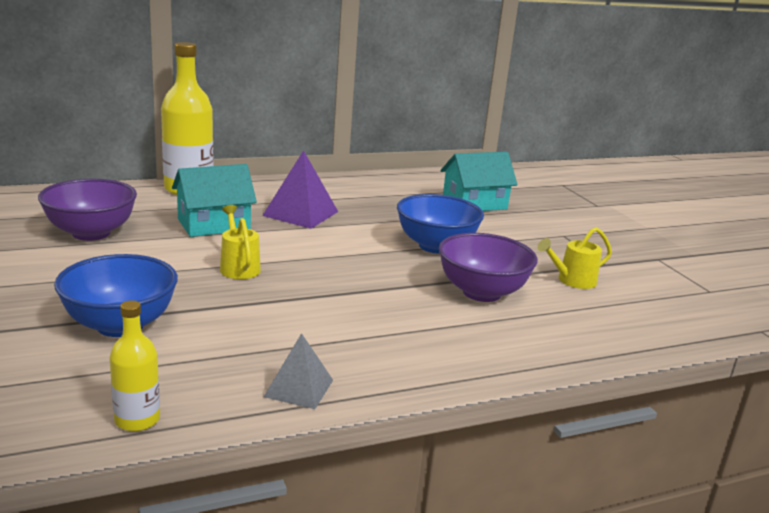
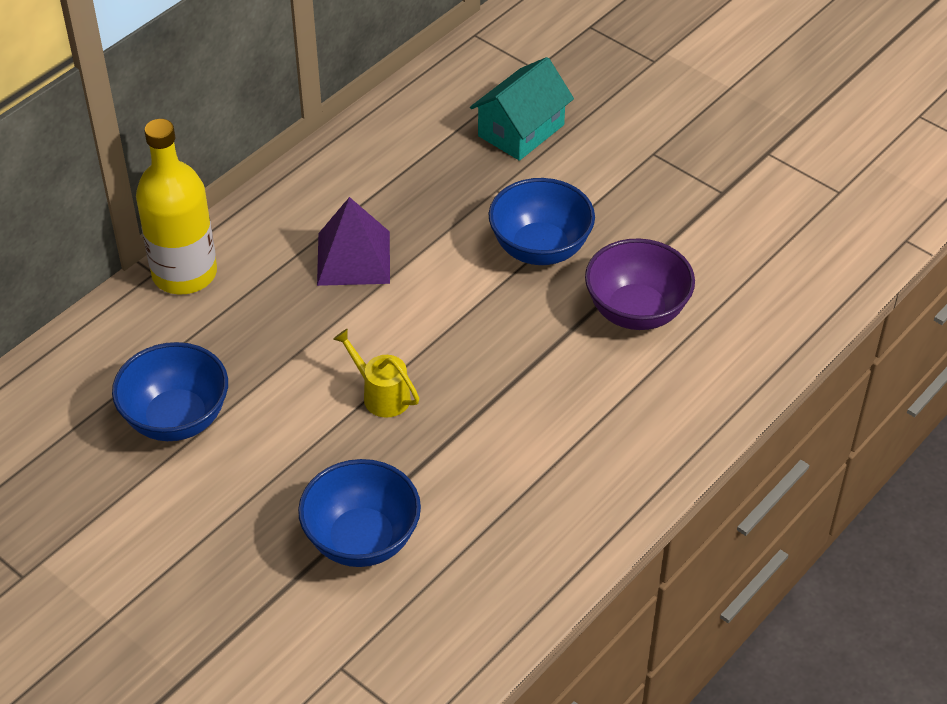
camera: 25 degrees left, 25 degrees up
(91, 233) = (176, 418): purple bowl -> blue bowl
(137, 420) = (490, 635): yellow bottle -> none
(214, 224) = (284, 332): turquoise house -> none
(299, 388) = (579, 533): grey pyramid -> none
(572, 280) = (706, 243): yellow watering can -> none

